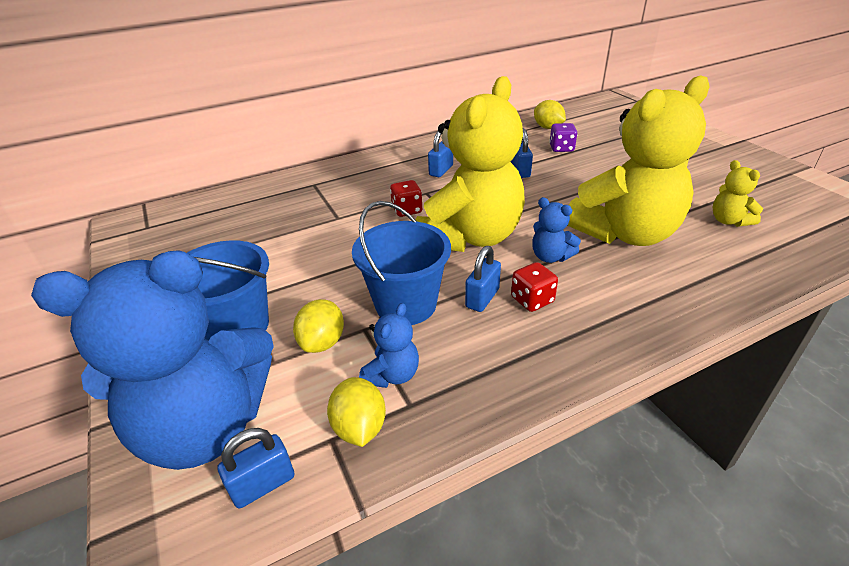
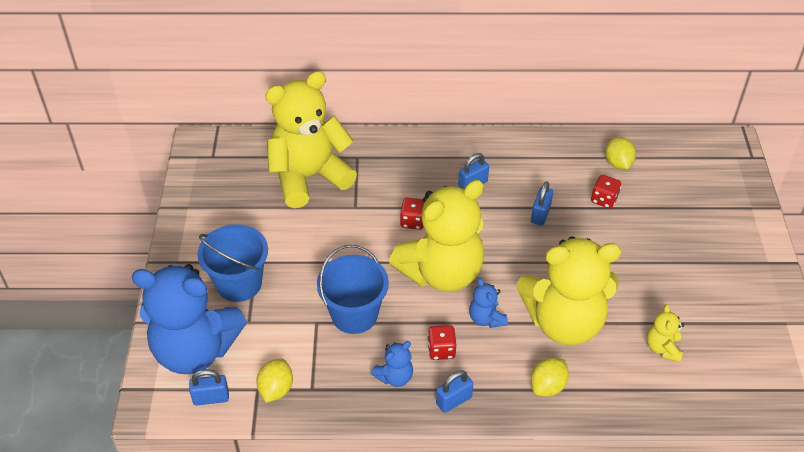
camera: 25 degrees right, 10 degrees up
(271, 211) = (309, 177): none -> yellow teddy bear
(322, 342) = (285, 321): yellow lemon -> yellow lemon (547, 386)
(392, 375) = (313, 364): blue teddy bear -> blue teddy bear (395, 377)
(482, 298) = (408, 333): blue padlock -> blue padlock (453, 400)
(561, 148) = (604, 199): purple dice -> red dice

